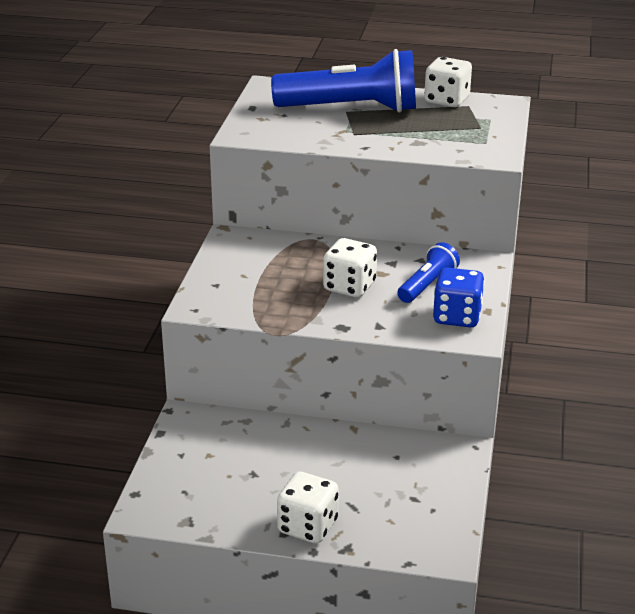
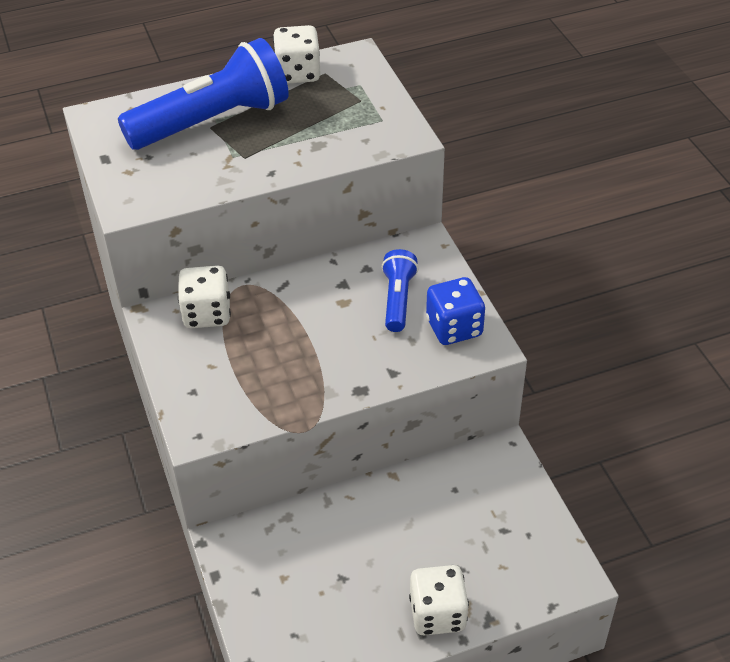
camera: 30 degrees left, 15 degrees up
(349, 287) = (327, 334): white dice -> white dice (207, 313)

